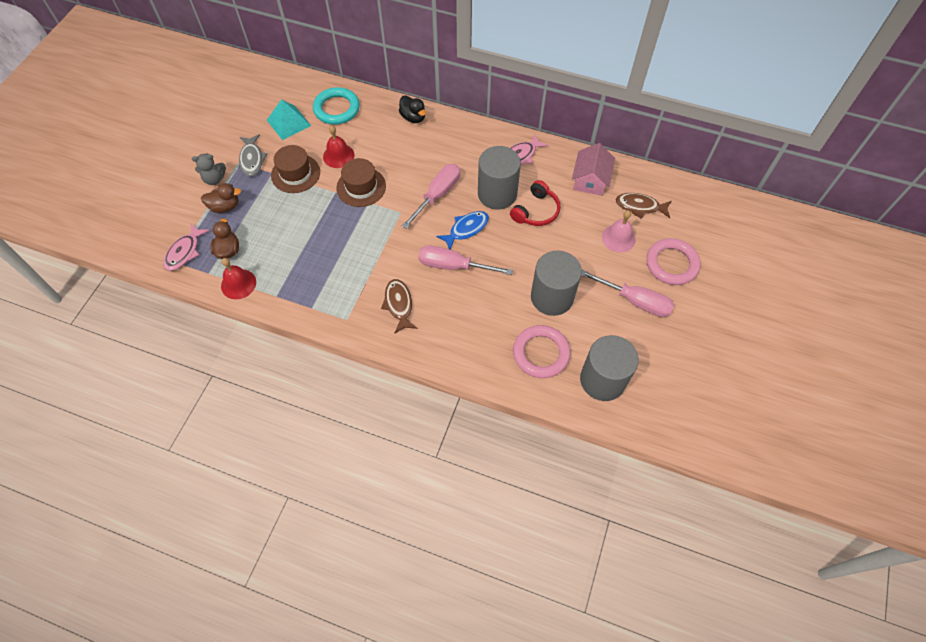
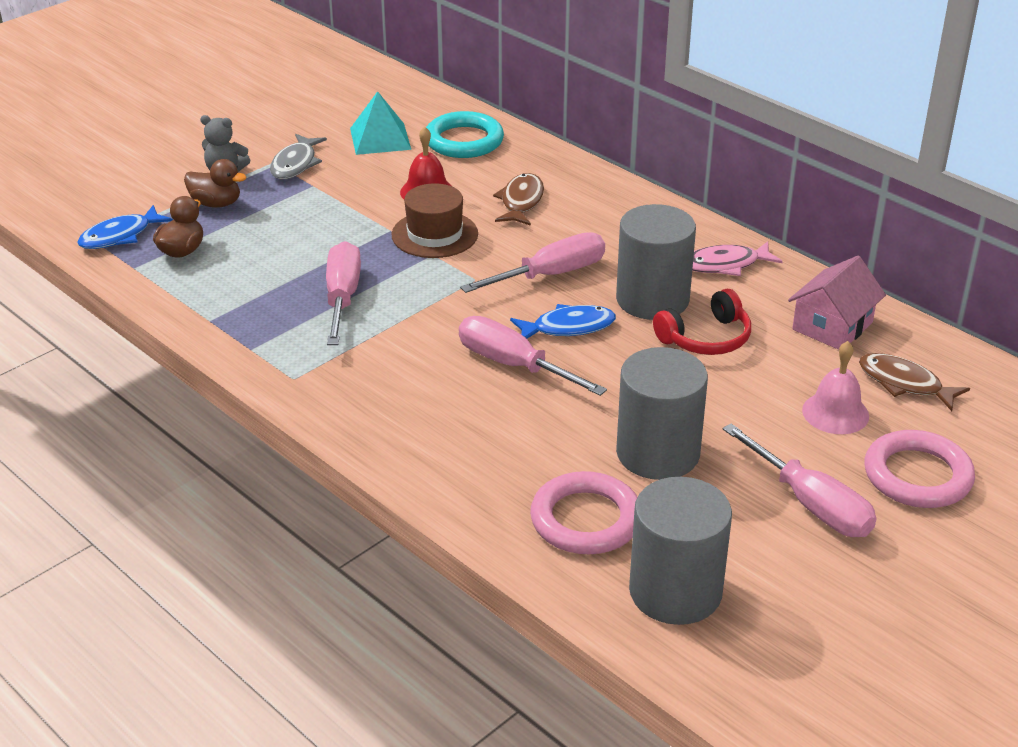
camera: 25 degrees right, 25 degrees down
(184, 252) = (120, 236): pink fish -> blue fish
(238, 284) = (166, 291): red bell -> none
(295, 173) = (346, 195): brown hat -> none
(338, 252) = (342, 298): none -> pink screwdriver
(399, 305) = (389, 386): brown fish -> brown fish (521, 202)
(413, 117) = (577, 178): black duck -> none

